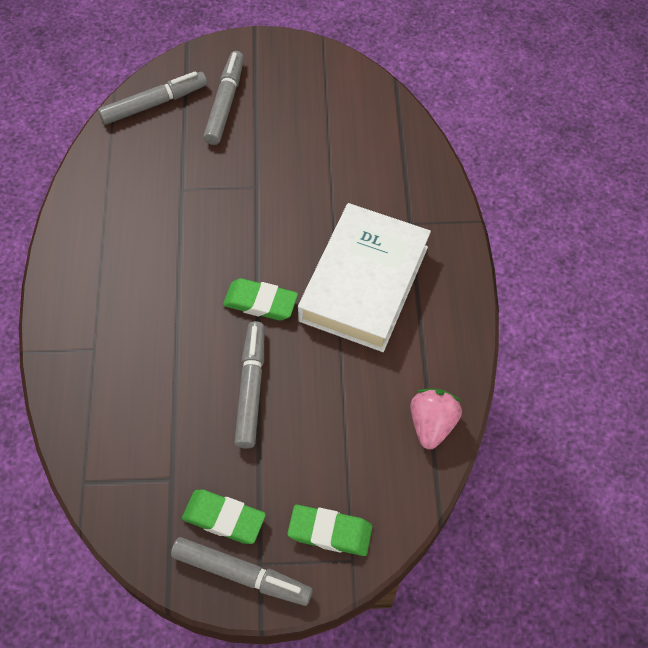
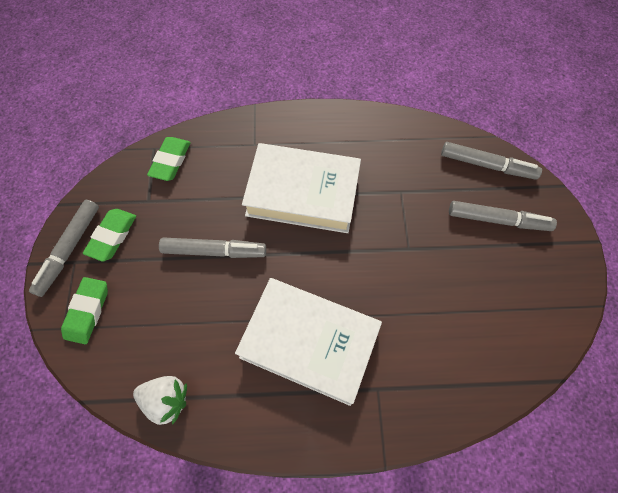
camera: 90 degrees right, 5 degrees up
(154, 104) = (487, 165): grey marker -> grey marker turned 45 degrees counterclockwise
(176, 290) = (303, 193): none -> white book
(260, 302) = (291, 255): green eraser -> green eraser (171, 161)
(432, 424) = (166, 399): pink strawberry -> white strawberry

